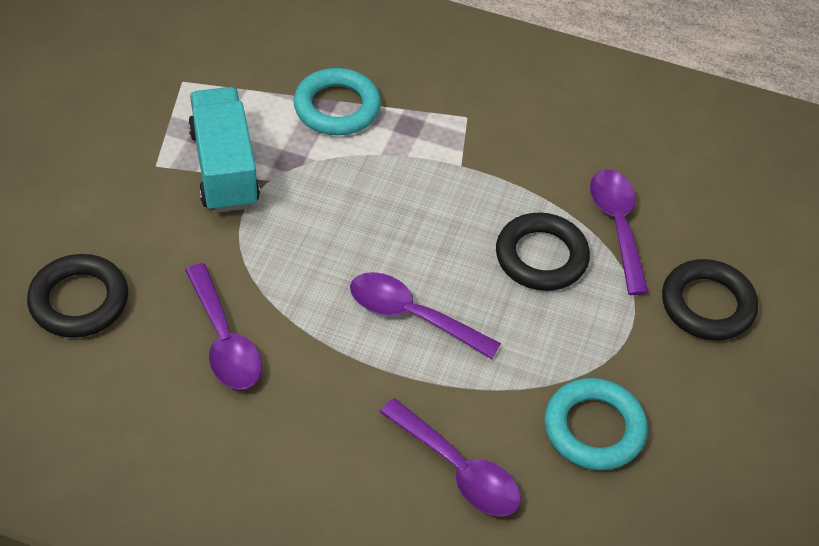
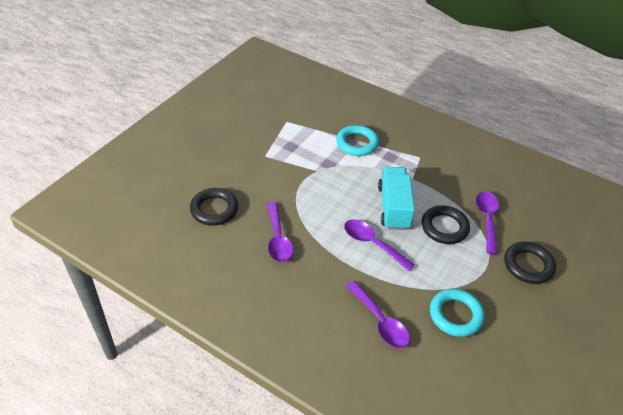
camera: 15 degrees right, 5 degrees down
(224, 168) = (296, 162): turquoise truck -> turquoise truck (393, 207)

